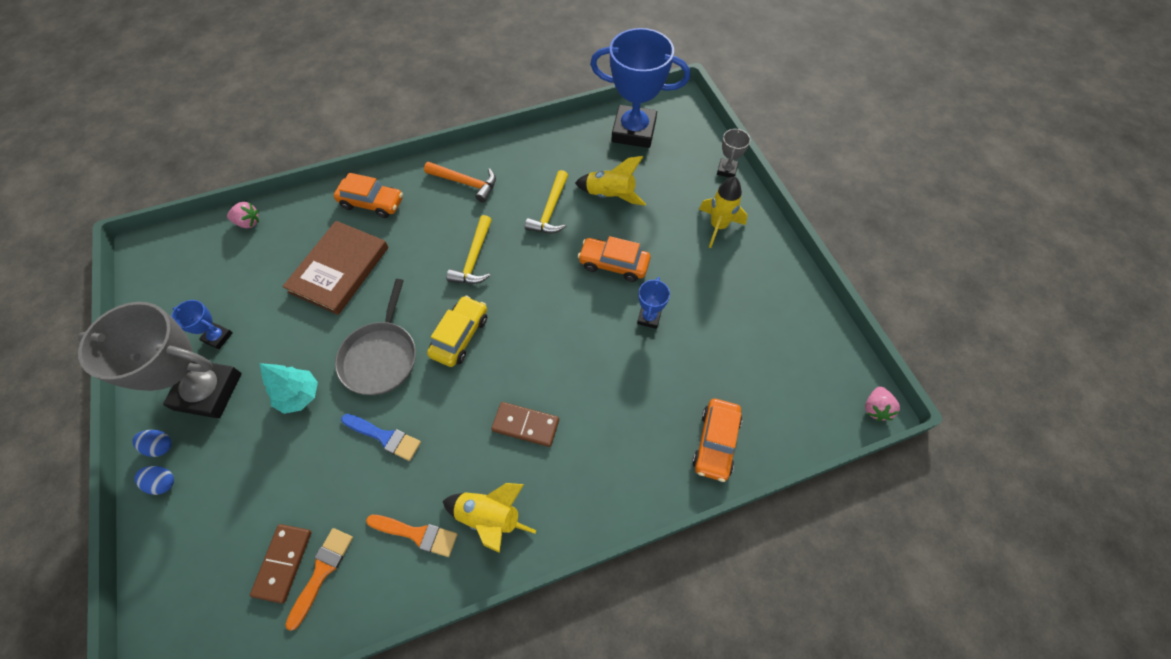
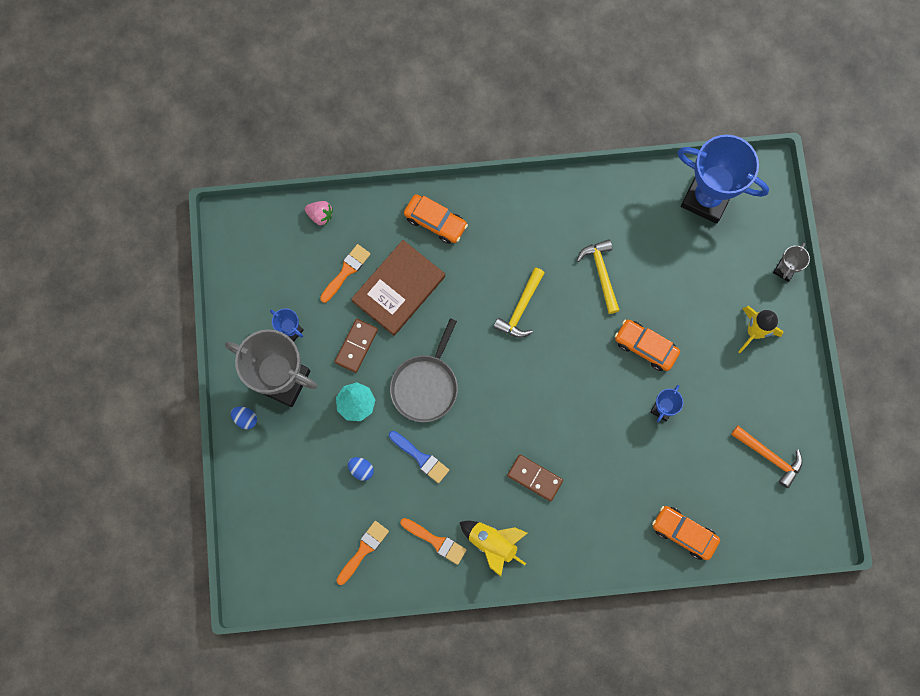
camera: 15 degrees right, 15 degrees up
(163, 482) = (248, 450): blue egg -> blue egg (361, 469)
(279, 266) = (346, 271): none -> orange brush
(283, 563) = (336, 536): brown domino -> brown domino (356, 346)
(460, 336) = (495, 383): yellow car -> none
(465, 183) = (527, 221): orange hammer -> orange hammer (769, 456)
(550, 210) = (601, 273): yellow hammer -> yellow hammer turned 135 degrees clockwise
(610, 196) = (662, 271): yellow rocket -> none
(715, 443) = (684, 533): orange car -> orange car turned 90 degrees clockwise
(875, 408) = (826, 540): pink strawberry -> none

